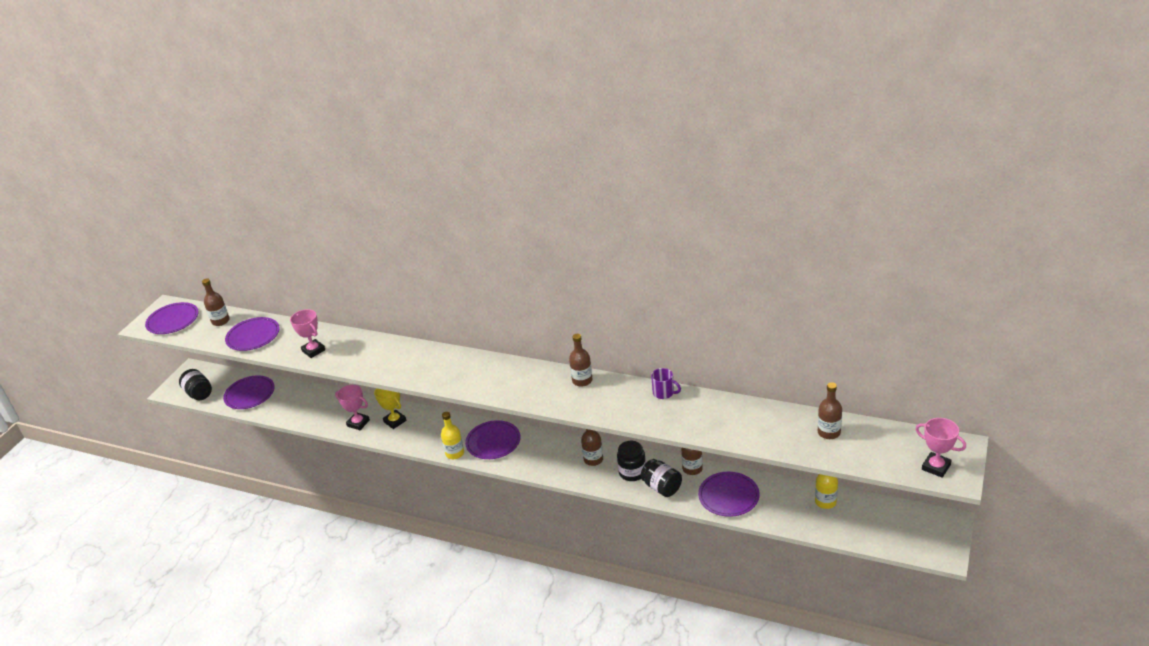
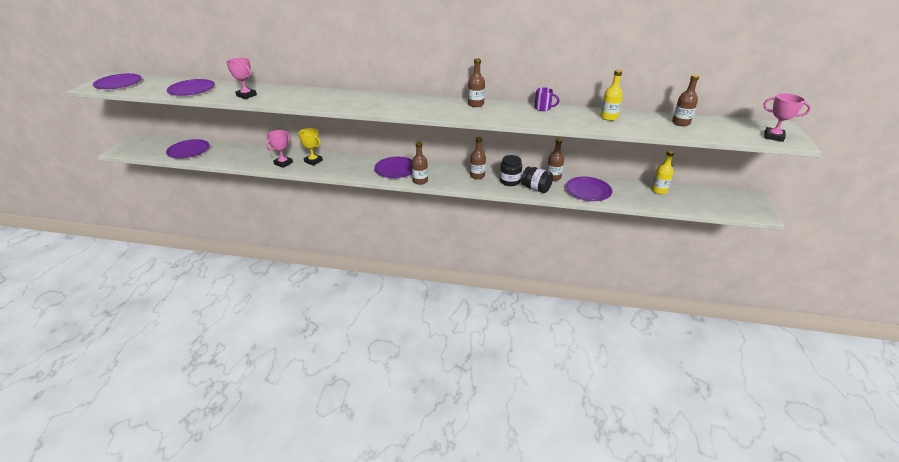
camera: 15 degrees left, 0 degrees up
(199, 393) = (144, 152): black jar -> none
(220, 321) = (162, 83): brown bottle -> brown bottle (420, 181)
(358, 423) = (283, 163): pink trophy -> pink trophy turned 75 degrees counterclockwise
(455, 453) = (367, 177): yellow bottle -> yellow bottle (608, 117)

